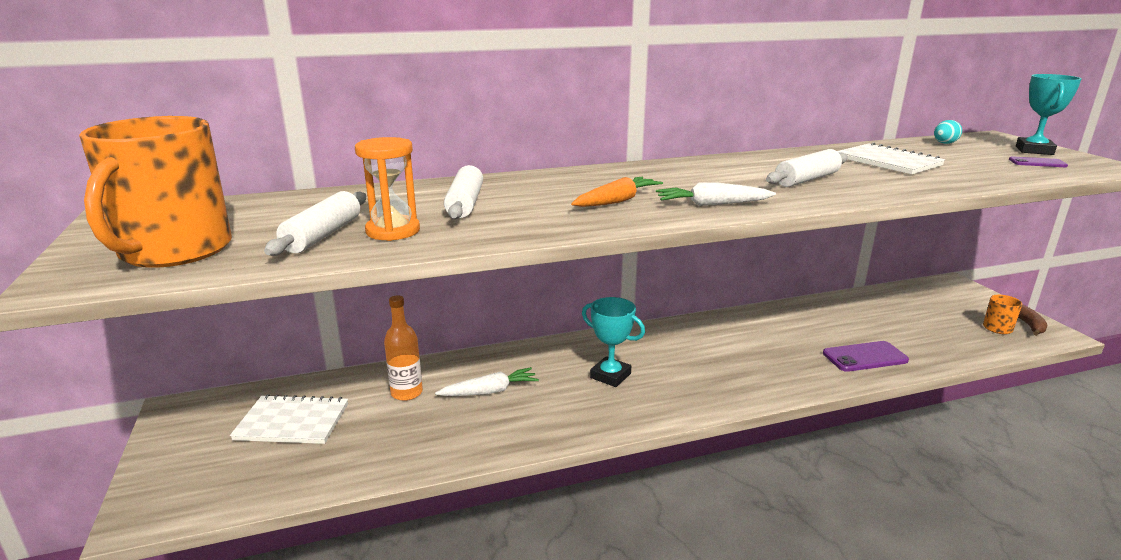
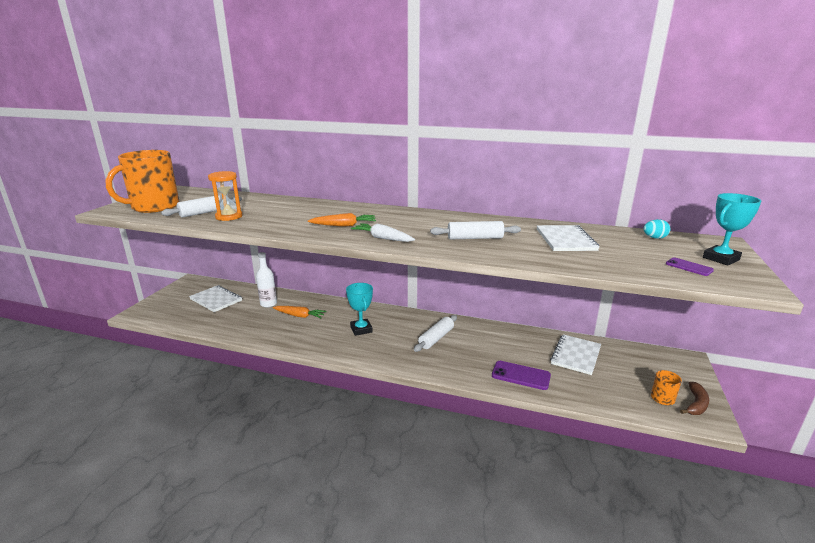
camera: 35 degrees right, 0 degrees up
(406, 393) = (268, 304): orange bottle -> white bottle
(465, 204) = (281, 211): white rolling pin -> white rolling pin (436, 338)
(490, 391) = (299, 316): white carrot -> orange carrot
(873, 314) = (575, 355): none -> white notebook

